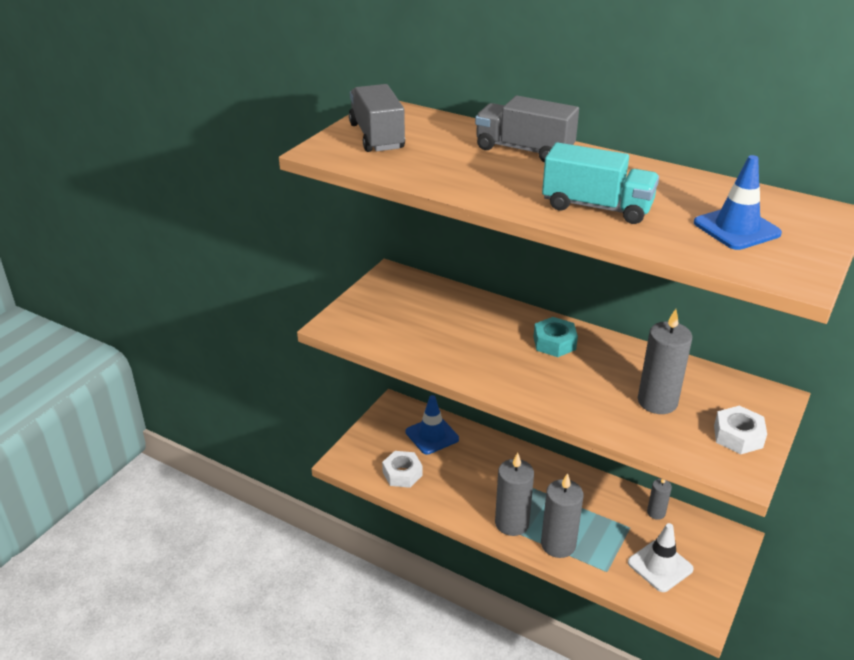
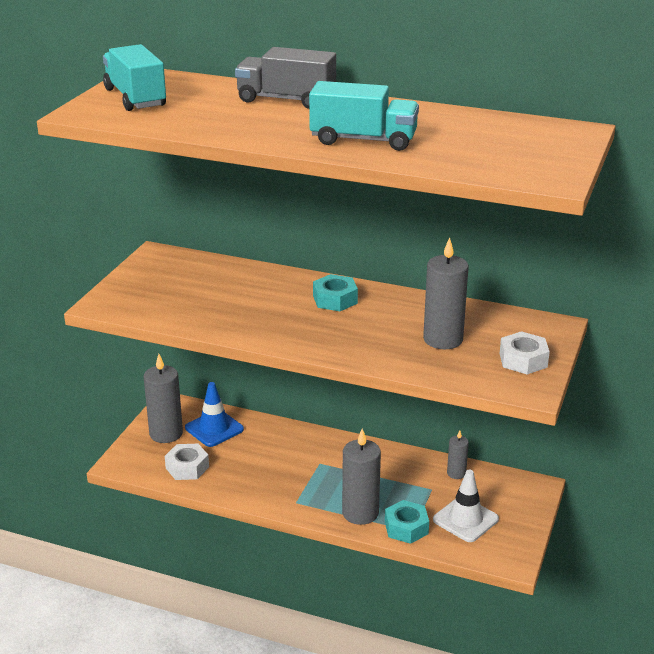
camera: 10 degrees left, 5 degrees down
(377, 136) = (135, 98): grey truck -> turquoise truck
(511, 523) = (310, 499): grey candle -> grey candle (166, 433)
(600, 567) = (406, 527): none -> turquoise nut
(736, 228) = (495, 147): blue traffic cone -> none

